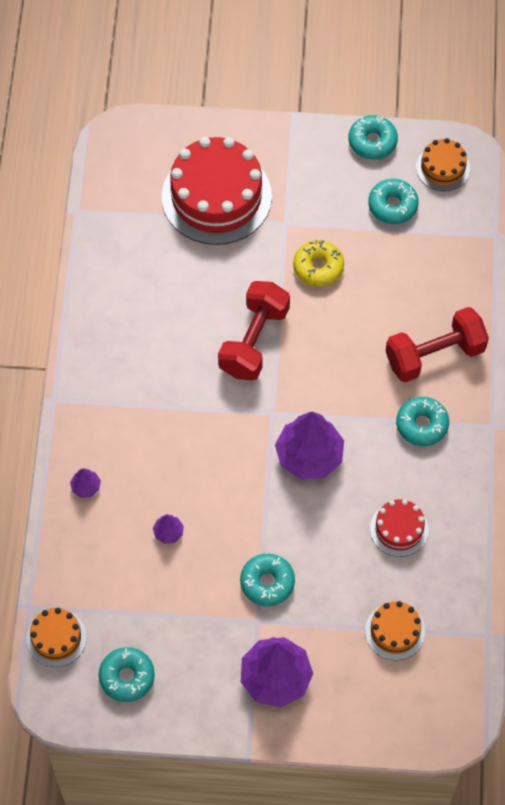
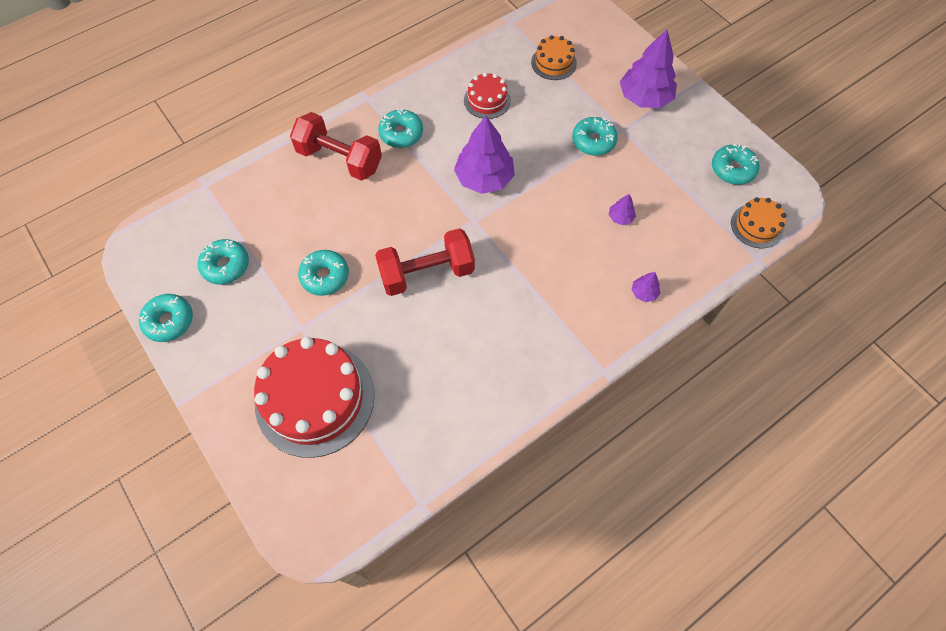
camera: 130 degrees left, 0 degrees up
(318, 267) = (325, 276): yellow donut -> turquoise donut
(443, 168) = (162, 256): orange cake -> none

